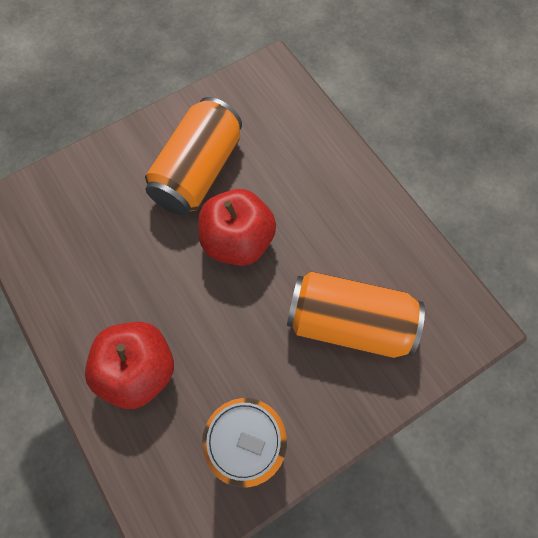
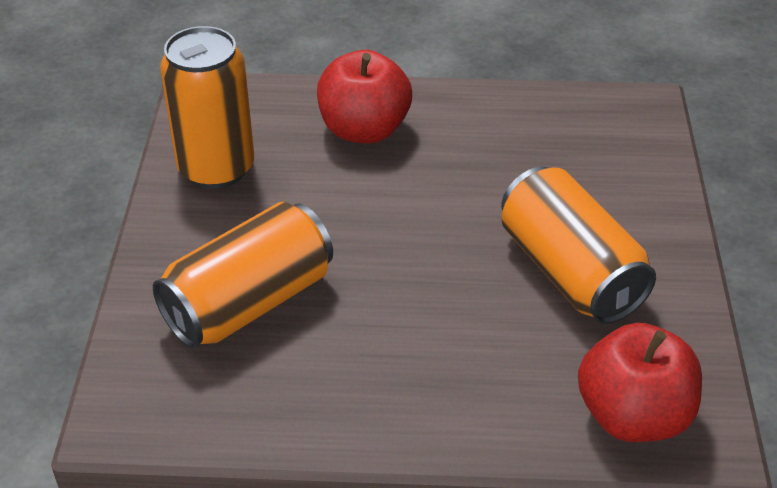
camera: 125 degrees right, 25 degrees down
(238, 241) = (439, 261): red apple -> red apple (633, 416)

